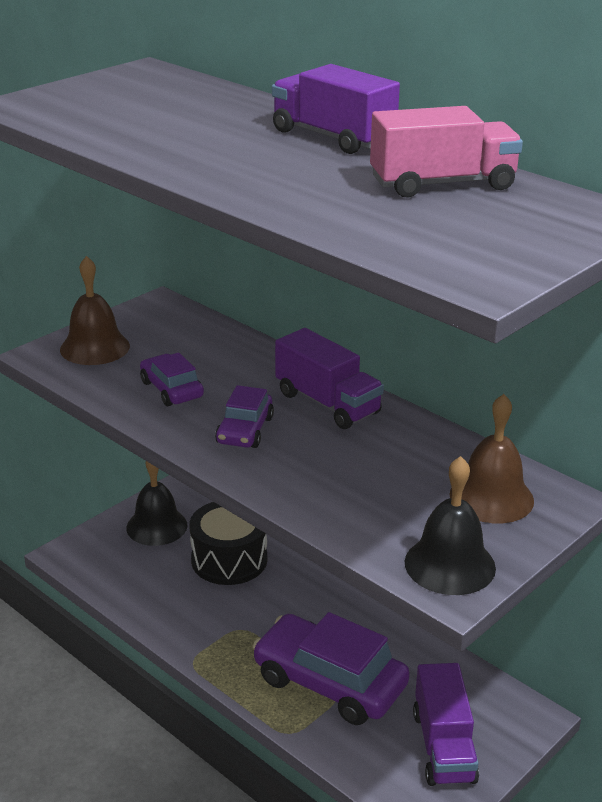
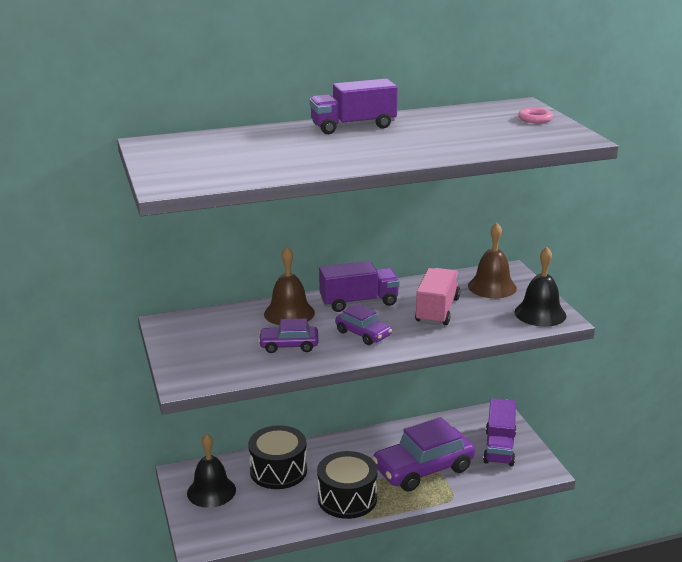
camera: 60 degrees left, 5 degrees down
(95, 347) = (199, 360): brown bell -> brown bell (289, 313)
(217, 635) = (347, 498): none -> black drum
(442, 184) = (451, 121): pink truck -> pink truck (437, 310)
(443, 746) = (499, 447): purple truck -> purple truck turned 75 degrees clockwise
(543, 235) = (535, 119): none -> pink ring

